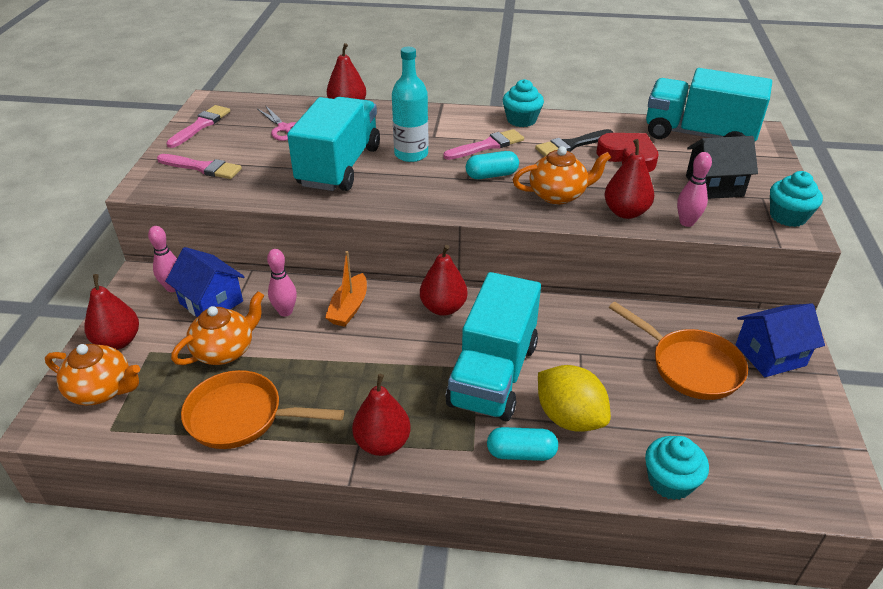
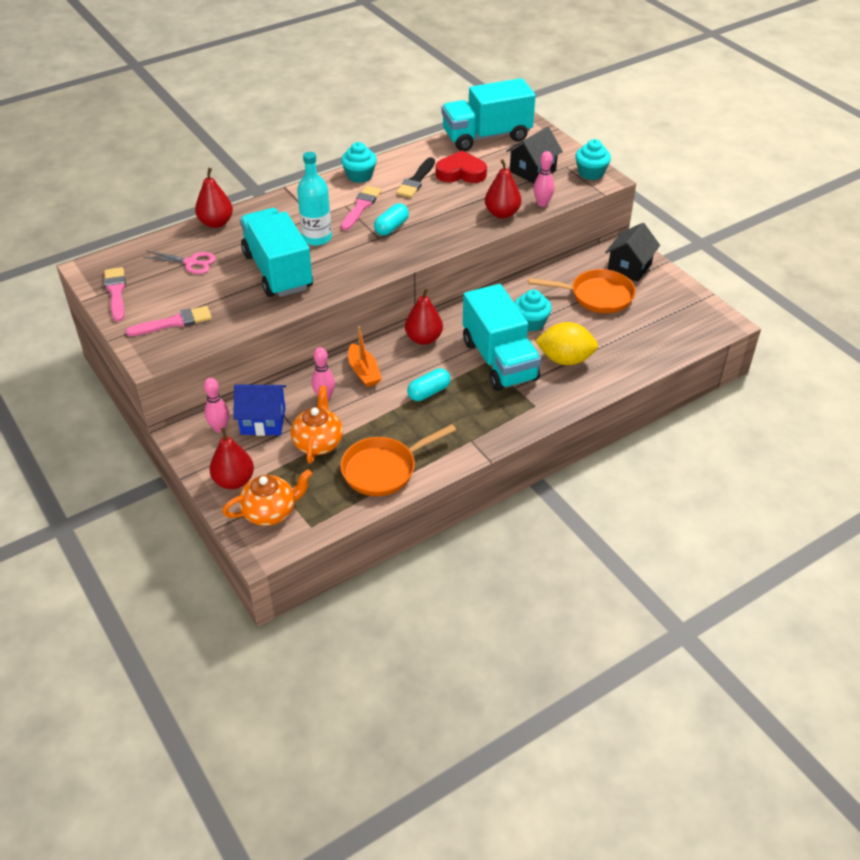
camera: 40 degrees left, 5 degrees up
(382, 443) = (483, 432): red pear -> none
(521, 453) = (561, 392): turquoise capsule -> turquoise capsule (429, 392)
(558, 195) = (450, 221): orange teapot -> none
(670, 481) = (644, 361): turquoise cupcake -> turquoise cupcake (531, 322)
(770, 355) = (629, 267): blue house -> black house

